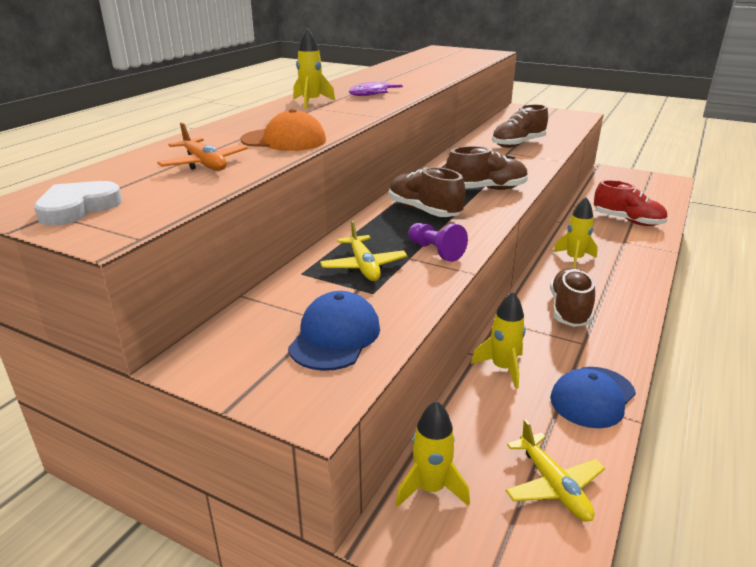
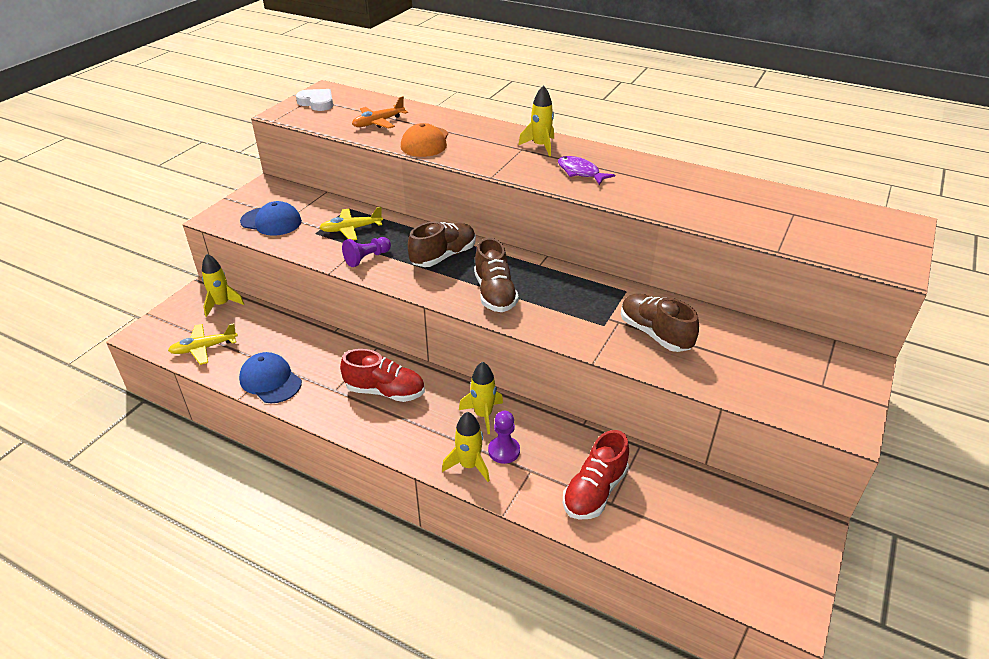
camera: 90 degrees right, 10 degrees up
(502, 368) = (315, 342): yellow rocket -> yellow rocket (469, 465)
(569, 310) = (385, 391): brown shoe -> red shoe
(611, 251) = (504, 451): none -> purple pawn

